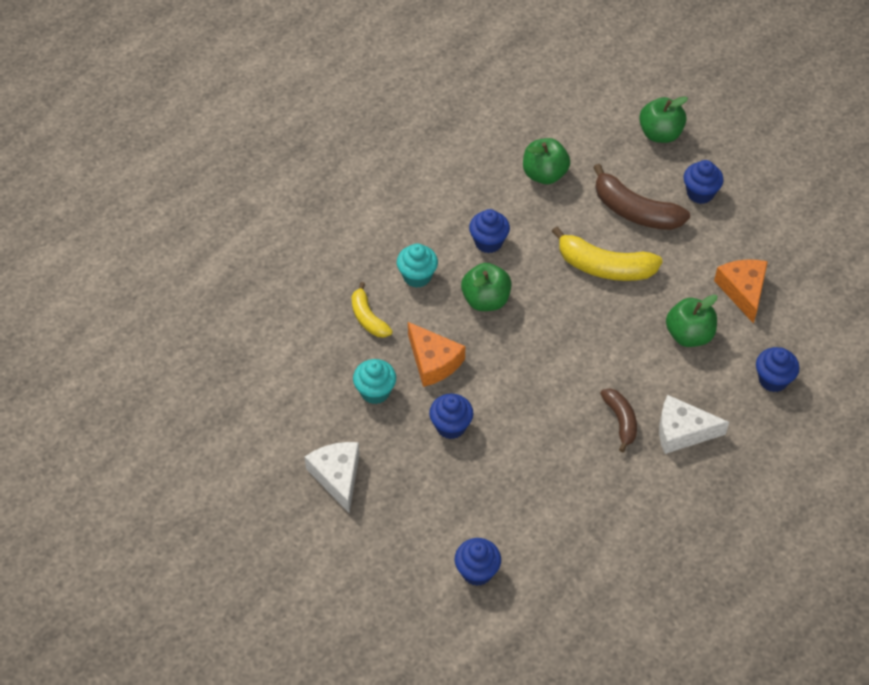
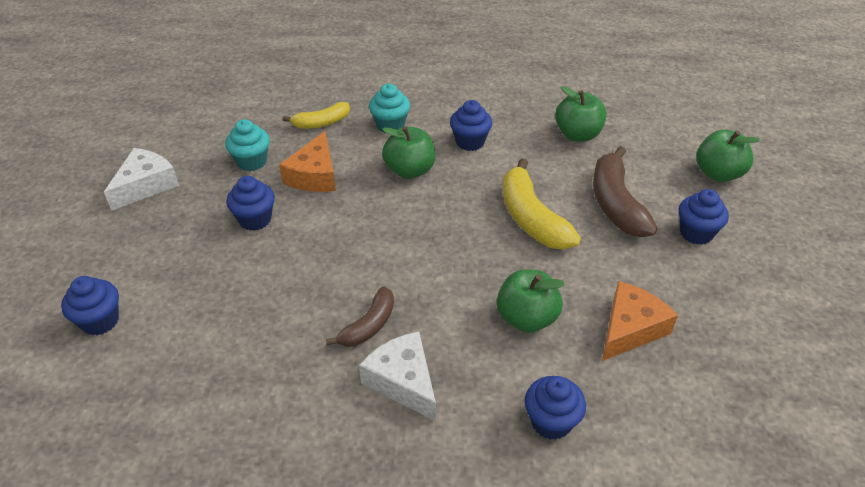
camera: 50 degrees right, 10 degrees down
(368, 318) = (321, 123): yellow banana -> yellow banana turned 135 degrees counterclockwise

